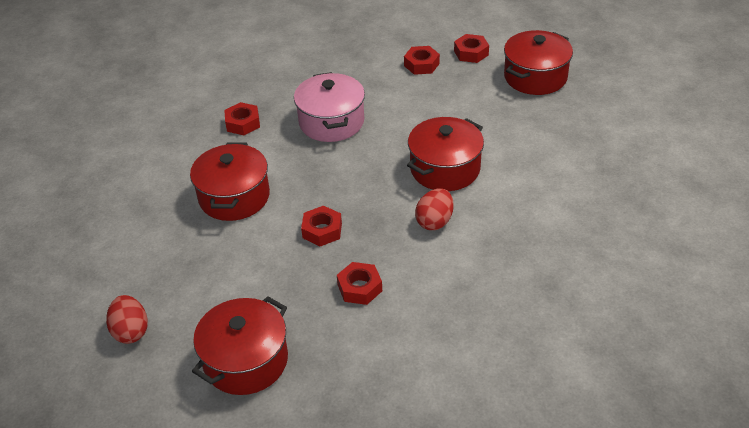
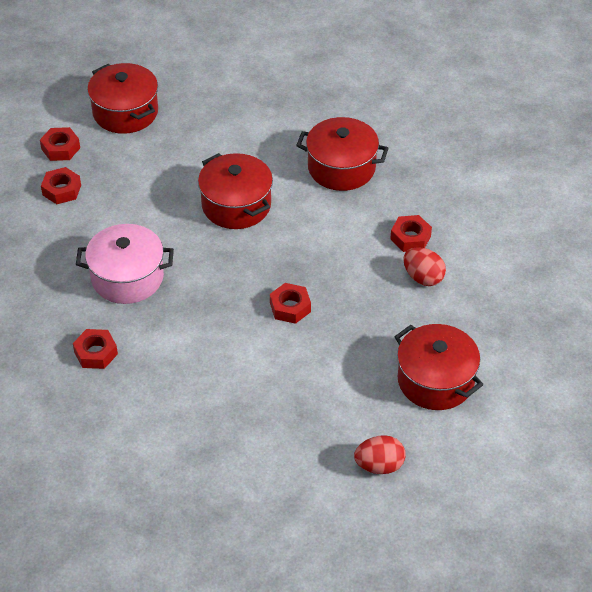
camera: 80 degrees left, 5 degrees up
(234, 197) = (216, 371): red pot -> red pot (341, 168)
(359, 288) = (371, 291): red nut -> red nut (410, 238)
(434, 221) = (305, 226): red egg -> red egg (423, 277)

